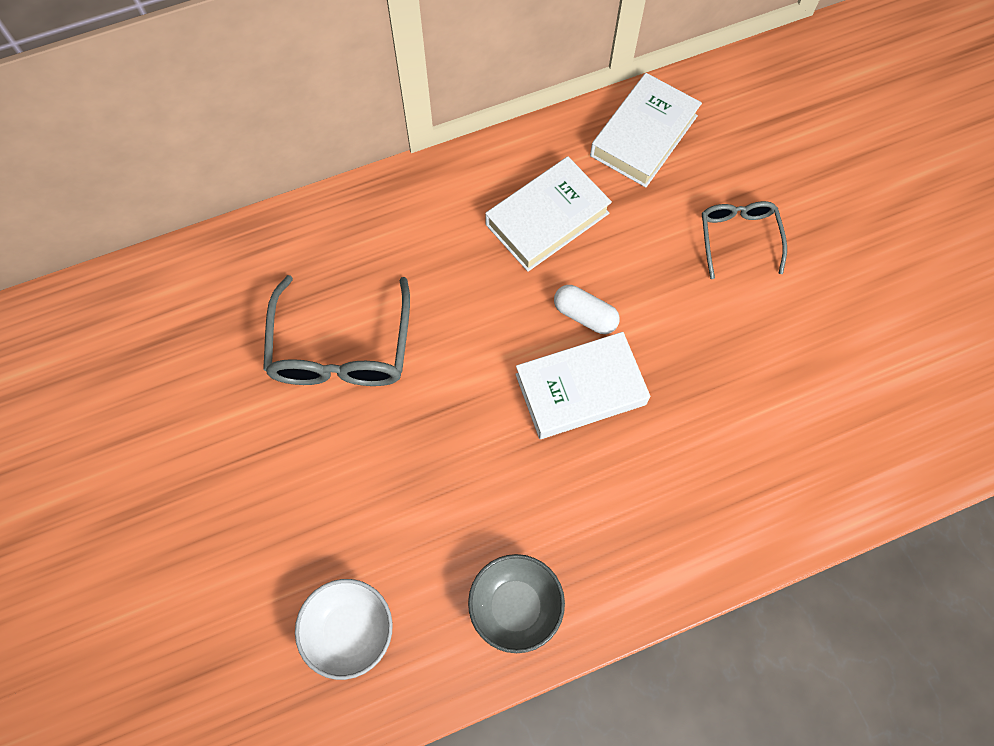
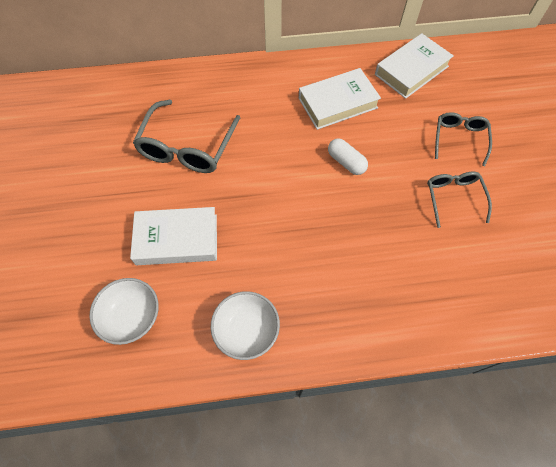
camera: 15 degrees right, 5 degrees down
(515, 607) = (246, 331): grey bowl -> white bowl
(580, 389) = (331, 205): white book -> white book (177, 239)
(750, 334) = (453, 198): none -> grey glasses

